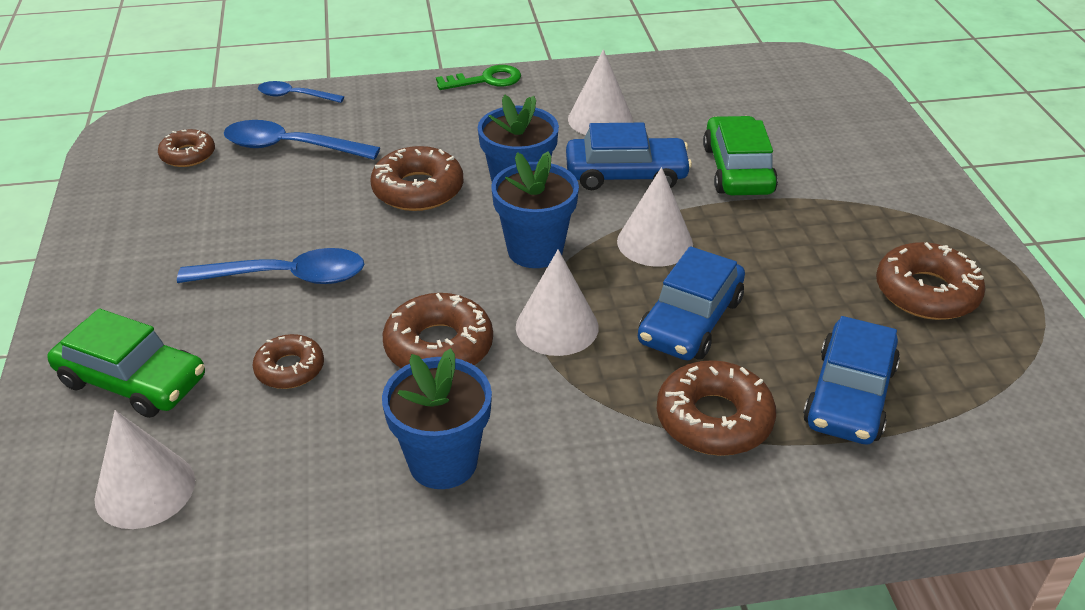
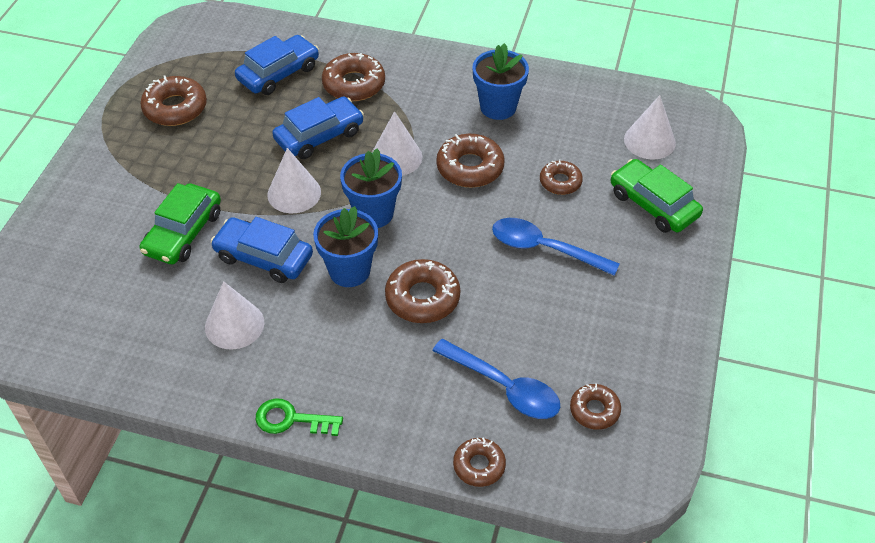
camera: 155 degrees left, 10 degrees up
(294, 96) = (479, 465): blue spoon -> brown donut

